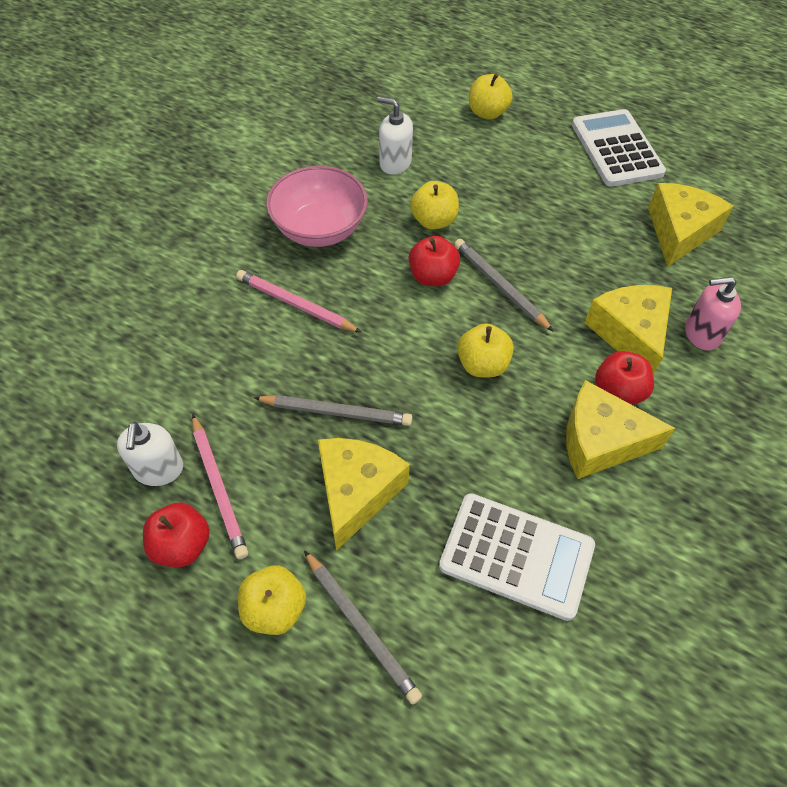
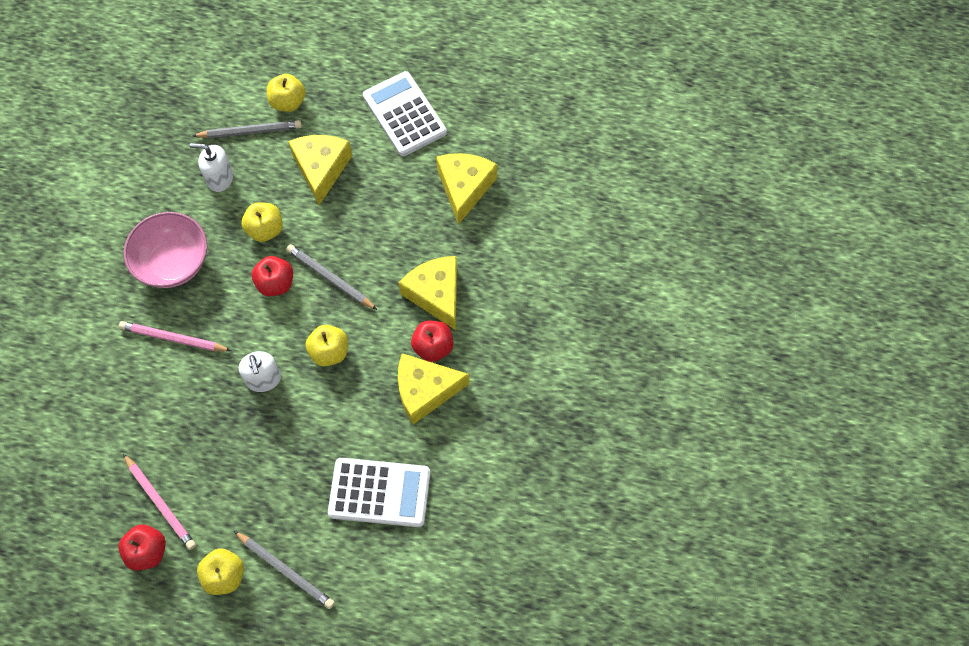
camera: 15 degrees left, 10 degrees up
(158, 469) = (112, 502): white soap dispenser -> white soap dispenser (264, 379)
(336, 412) = (229, 421): grey pencil -> grey pencil (250, 131)
(356, 492) = (259, 478): yellow cheese -> yellow cheese (321, 169)
(701, 334) = (489, 280): pink soap dispenser -> none

